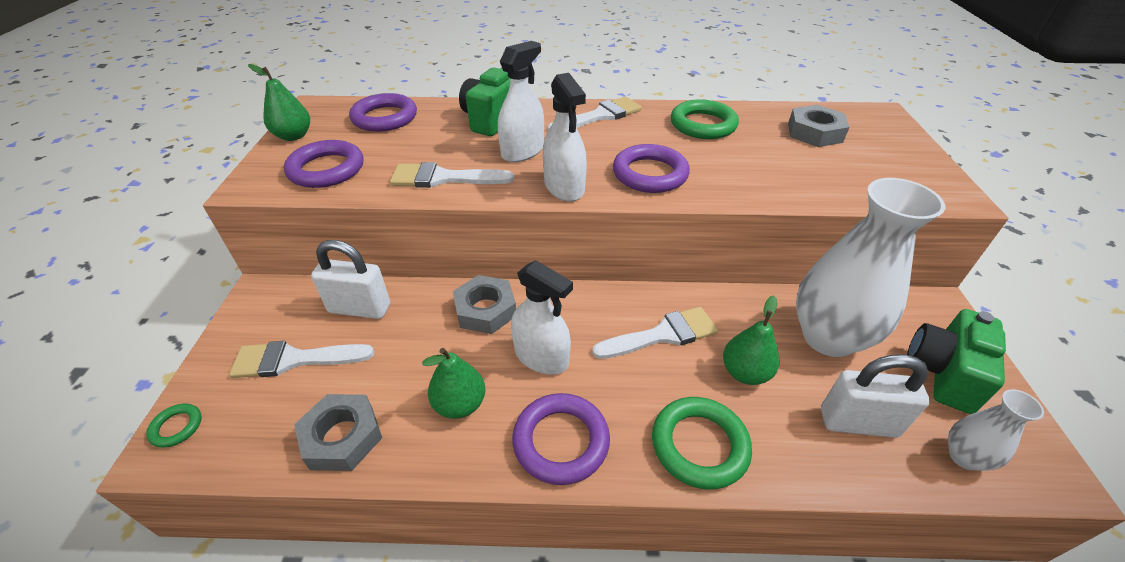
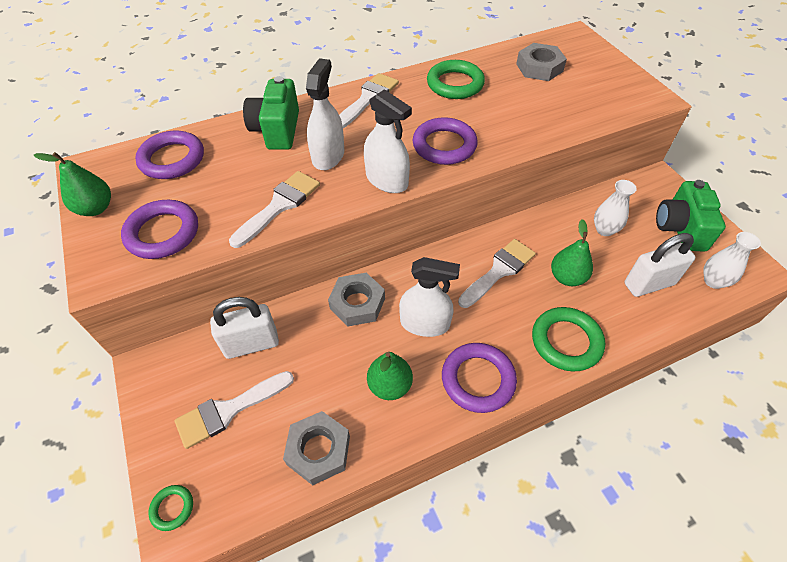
camera: 25 degrees left, 10 degrees up
(443, 178) = (279, 205): white brush -> white brush turned 150 degrees clockwise
(828, 337) = (604, 230): white vase -> white vase, size x0.47

